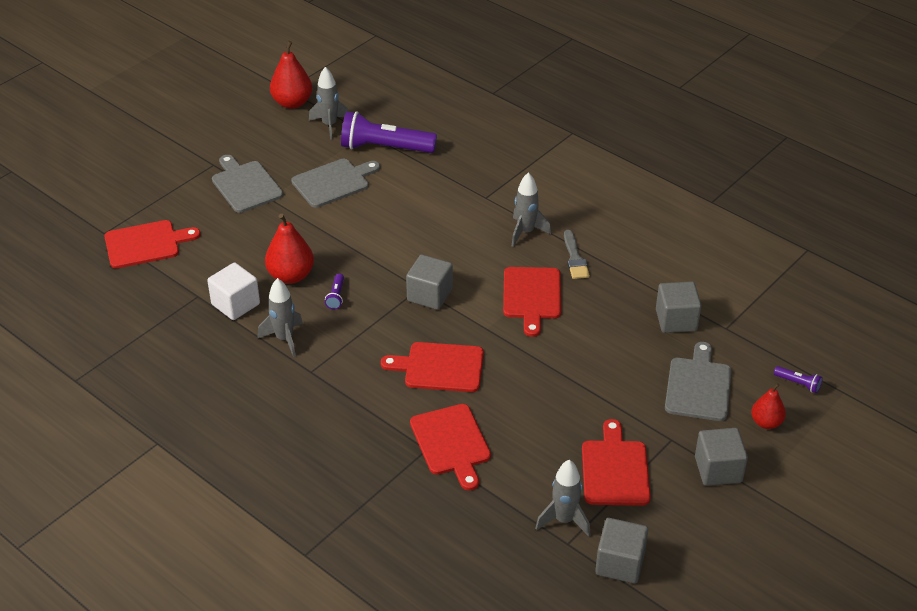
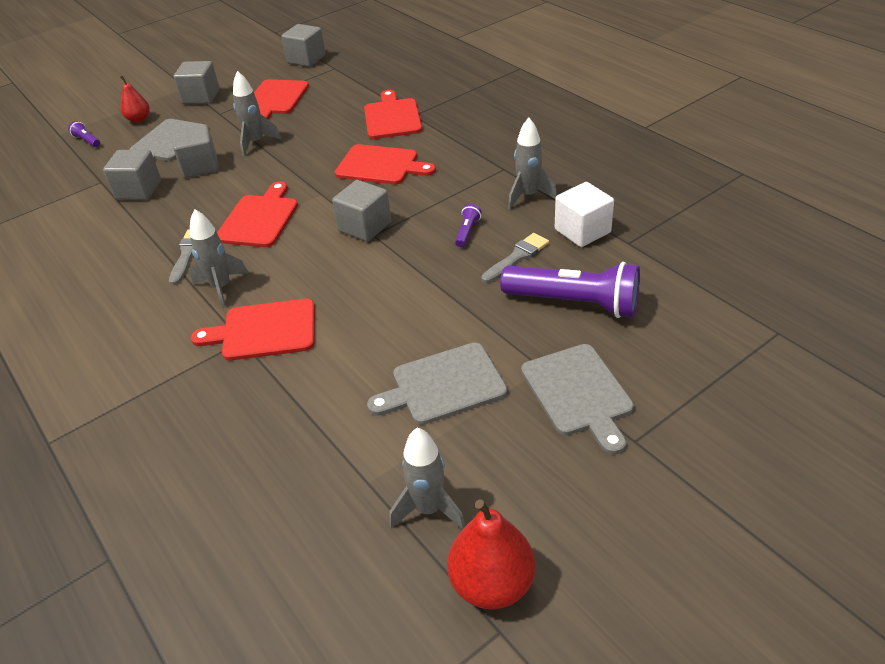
camera: 165 degrees left, 0 degrees up
(146, 244) = (711, 311): red cutting board -> red cutting board (264, 330)
(291, 276) = (517, 257): red pear -> grey brush
(384, 148) = (348, 444): purple flashlight -> purple flashlight (575, 303)
(564, 520) = (330, 77): grey rocket -> grey rocket (256, 143)
(634, 354) = (200, 166): none -> grey cube

